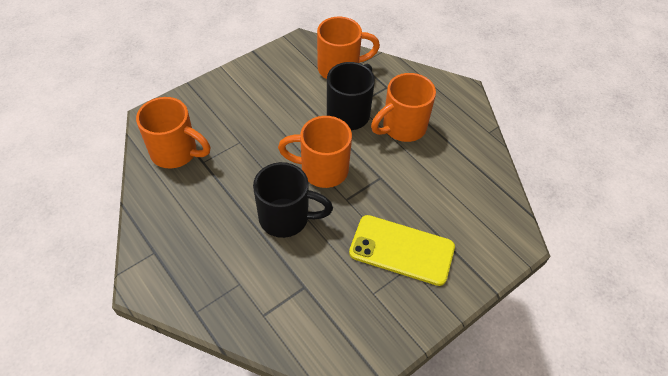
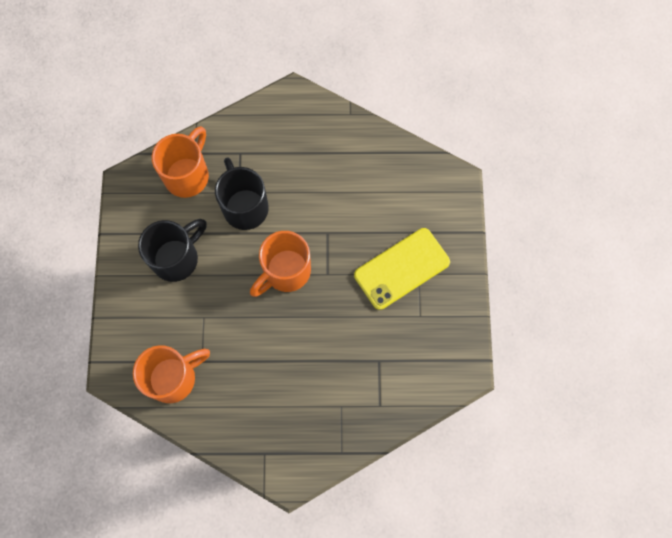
camera: 50 degrees left, 20 degrees up
(286, 218) = (310, 332): black mug -> black mug (177, 258)
(402, 128) = (293, 176): orange mug -> none

